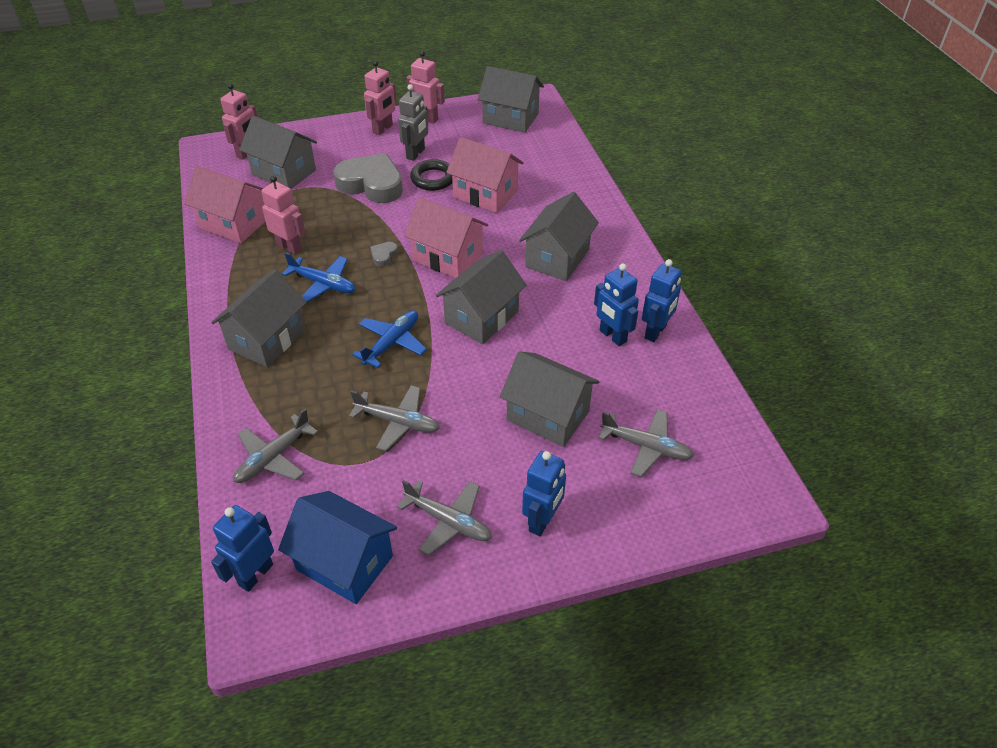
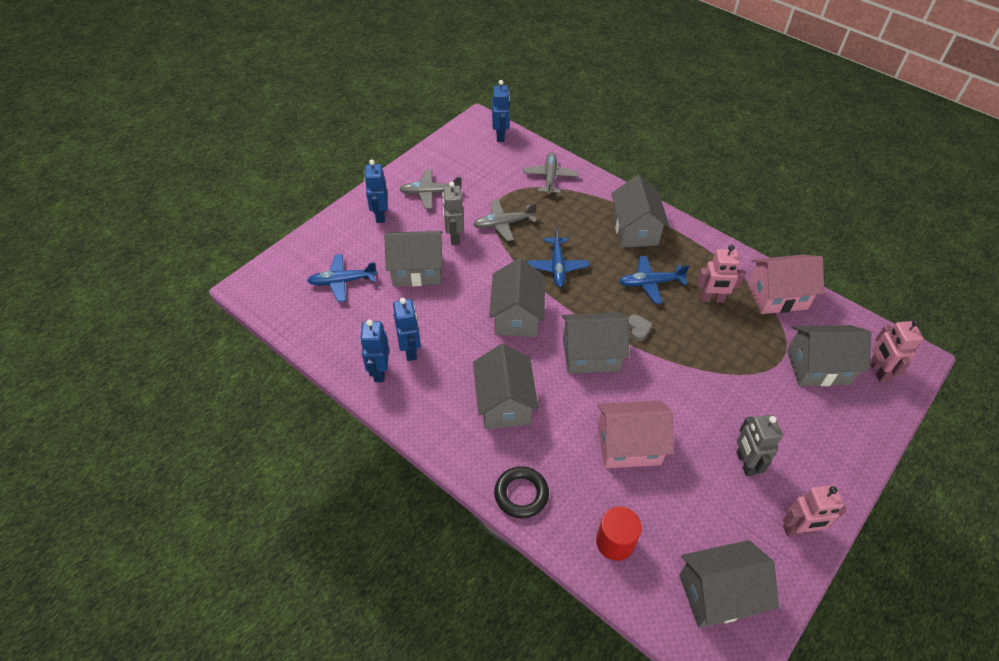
camera: 145 degrees right, 5 degrees up
(344, 563) = (465, 156): blue house -> none
(371, 184) = (734, 397): grey heart -> none
(383, 129) = (817, 481): pink robot -> none
(433, 179) = (693, 437): black ring -> black ring (521, 494)
(448, 257) = (591, 355): pink house -> grey house
(471, 436) = (454, 237): none -> grey robot
(550, 159) = (615, 542): none -> red cylinder
(612, 336) = (410, 350): blue robot -> blue robot turned 60 degrees clockwise
(646, 447) = (342, 281): grey plane -> blue plane

